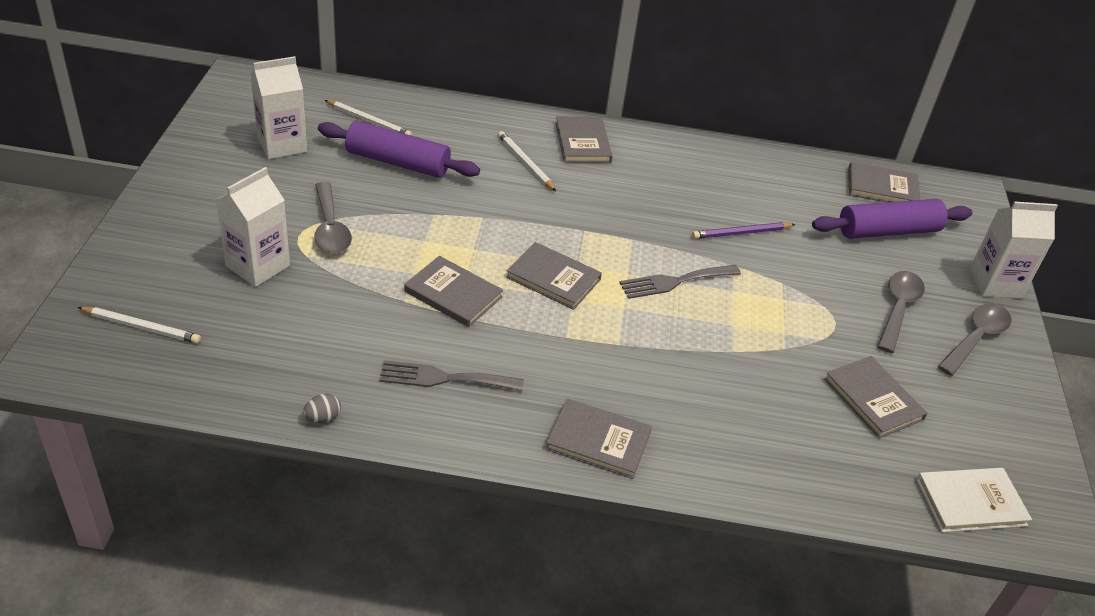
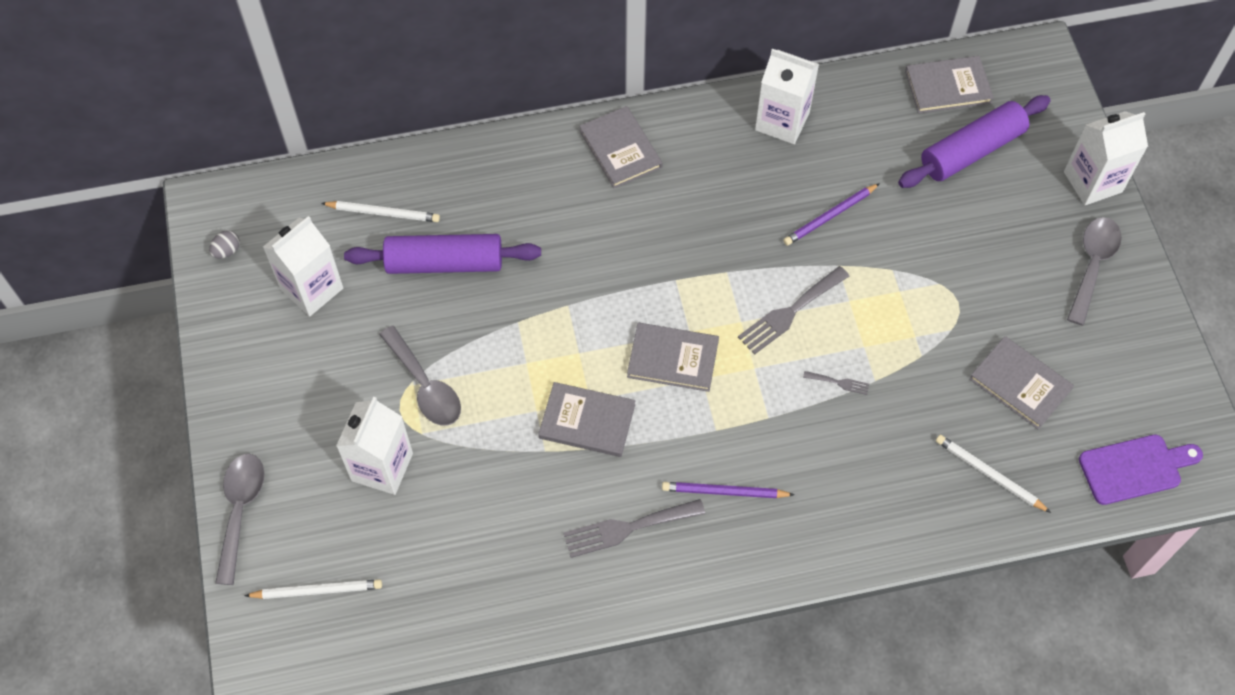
camera: 15 degrees left, 20 degrees up
(323, 418) = (542, 621): grey egg -> grey egg (227, 251)
(525, 163) = (575, 207): white pencil -> white pencil (989, 474)
(549, 383) = (724, 492): none -> purple pencil
(598, 441) = (795, 540): grey book -> none
(697, 342) = (839, 383): none -> grey fork
(727, 166) = (782, 121): none -> white carton
(898, 309) = (1010, 257): grey spoon -> grey spoon (240, 510)
(971, 502) = (1135, 468): white book -> purple cutting board

